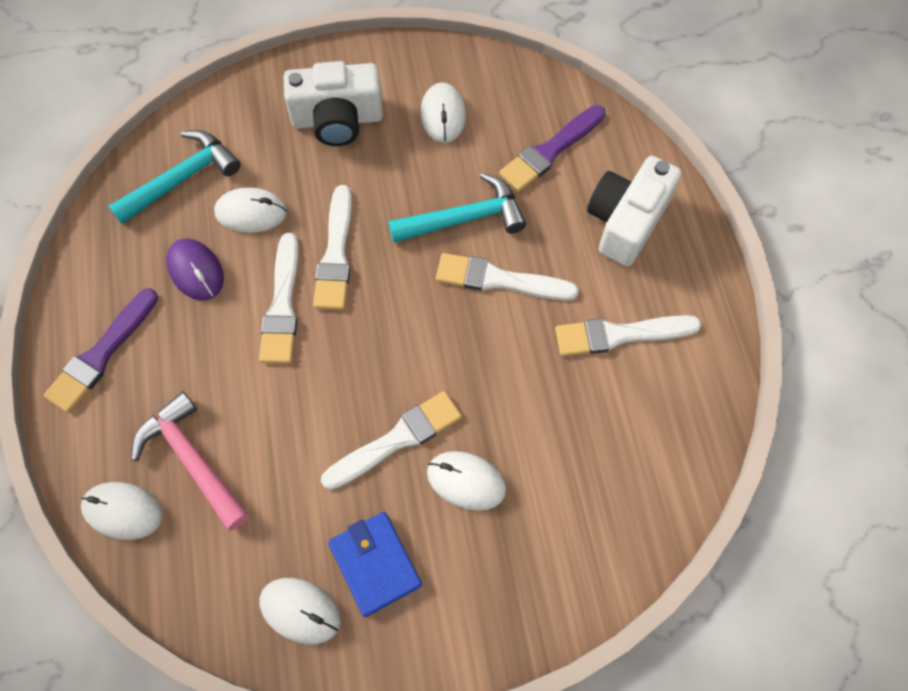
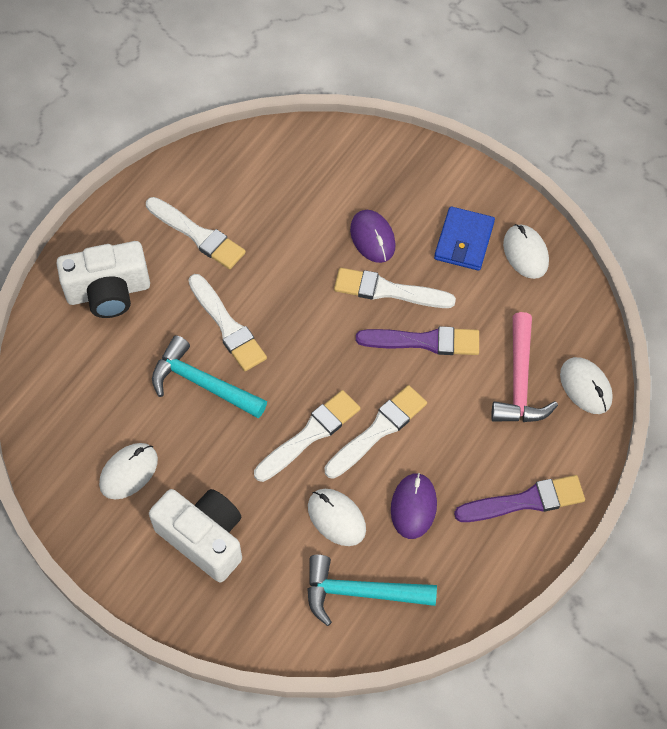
camera: 135 degrees left, 5 degrees down
(466, 481) = (372, 238): white mouse -> purple mouse
(550, 151) = (93, 379): purple brush -> purple brush (424, 341)

